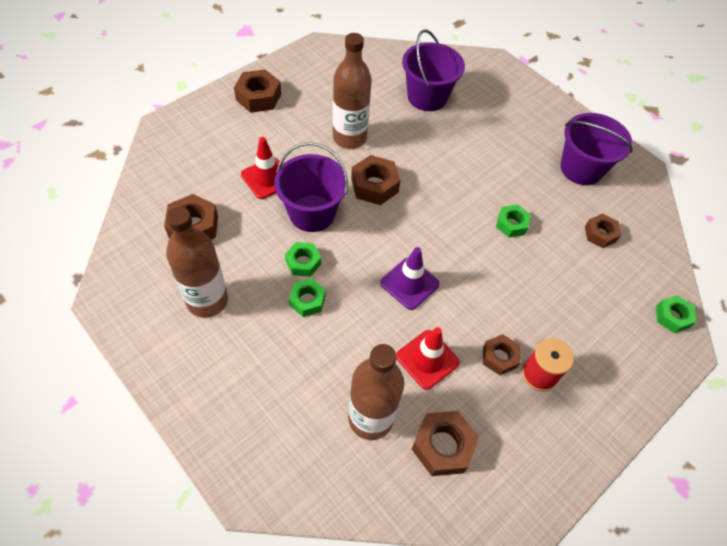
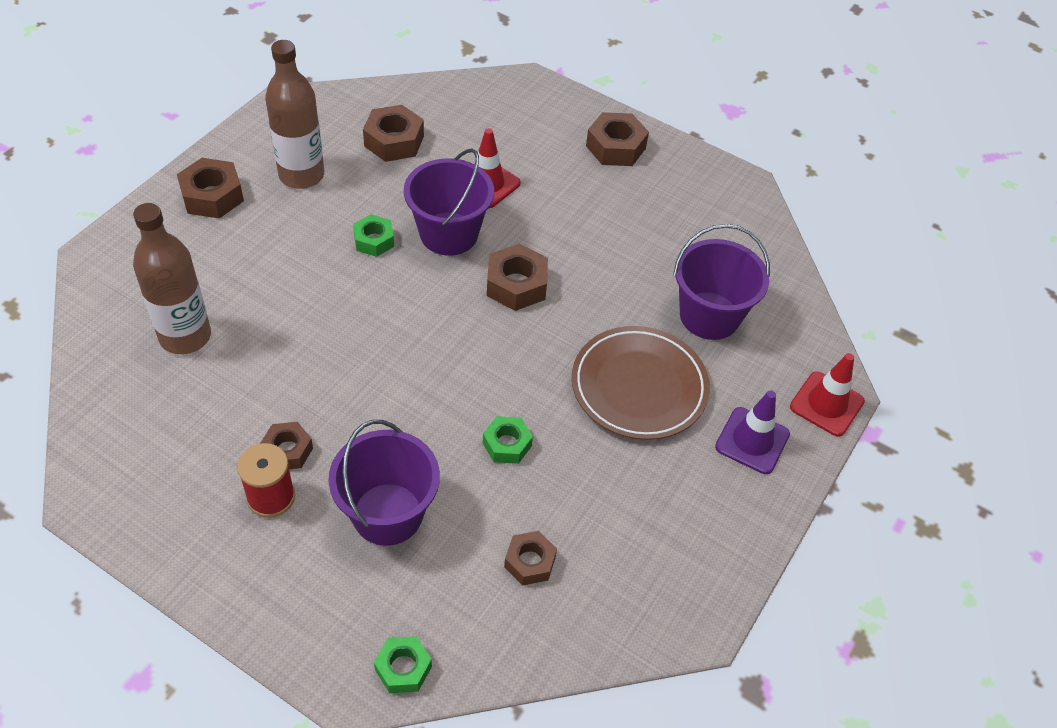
camera: 75 degrees right, 5 degrees down
(307, 300) = (323, 254): green nut -> none
(349, 138) = (587, 246): brown bottle -> none
(409, 283) = (373, 344): purple traffic cone -> purple traffic cone (752, 441)
(427, 359) = (269, 377): red traffic cone -> red traffic cone (826, 404)
(442, 446) = (161, 406): brown nut -> brown nut (212, 196)
(476, 146) = (639, 387): none -> brown plate
(581, 168) = (655, 529): purple bucket -> purple bucket (387, 514)

